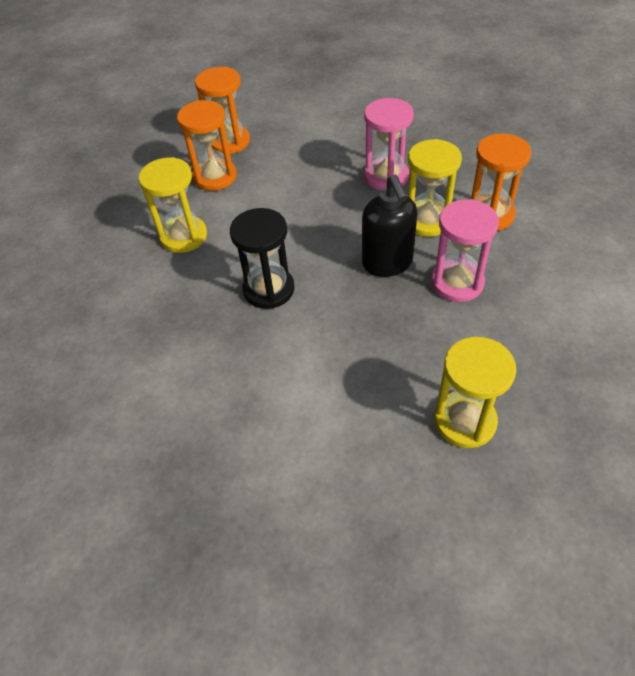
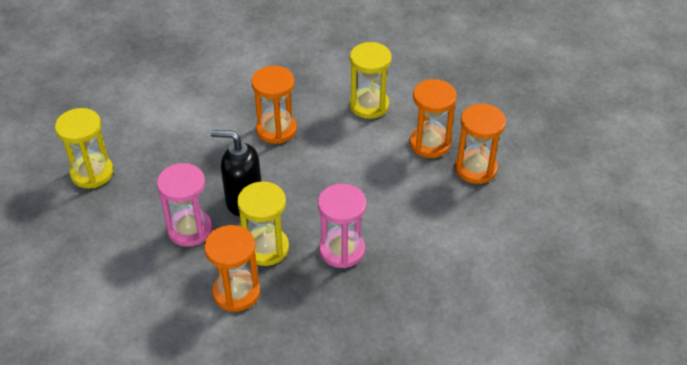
camera: 115 degrees right, 5 degrees down
(269, 289) = (276, 129): black hourglass -> orange hourglass

